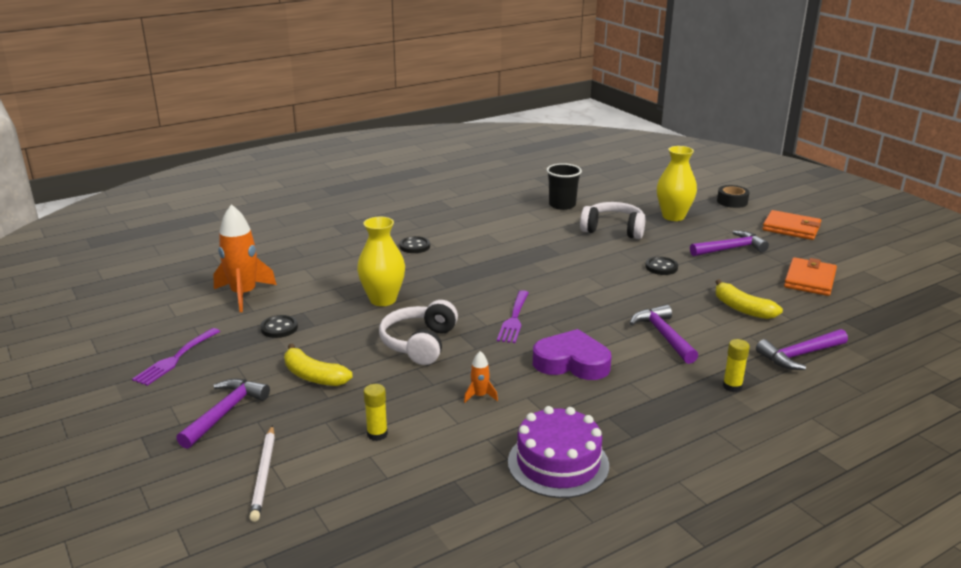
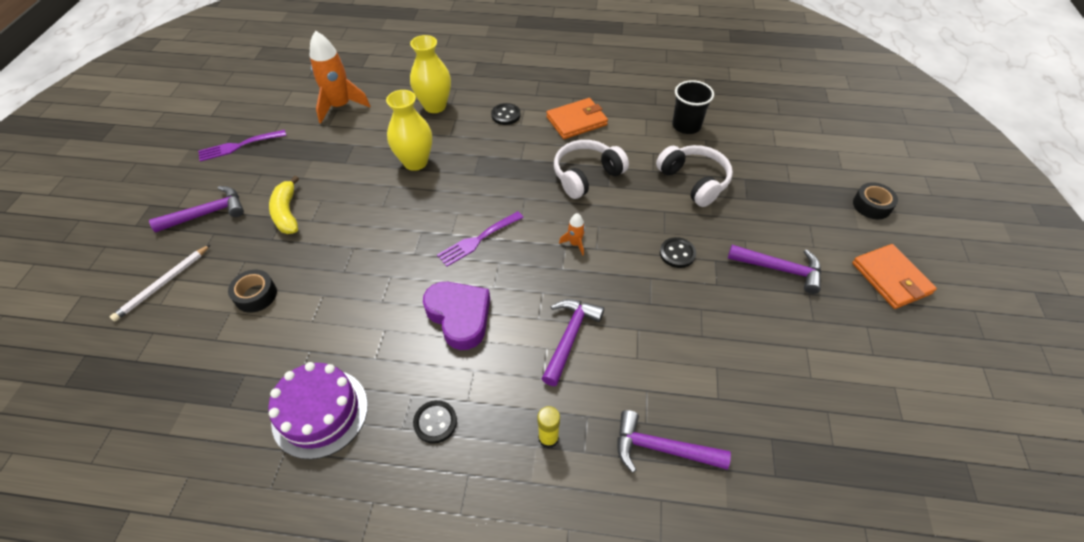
camera: 40 degrees right, 25 degrees up
(279, 328) = (322, 152): black button -> black button (435, 422)
(377, 434) = (256, 295): yellow glue stick -> black tape
(420, 343) = (384, 224): white headphones -> white headphones (586, 176)
(480, 396) = (356, 305): orange rocket -> orange rocket (575, 243)
(673, 216) = (777, 194): yellow vase -> yellow vase (435, 106)
(742, 308) = (685, 353): yellow banana -> none
(809, 280) = (810, 361): orange wallet -> orange wallet (576, 121)

